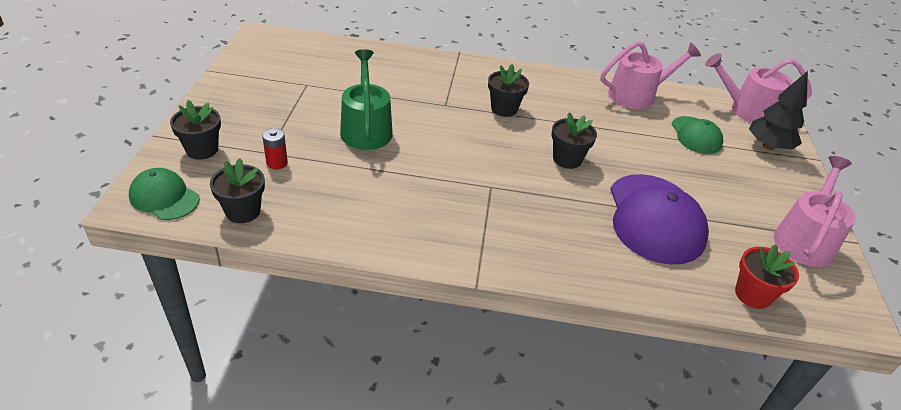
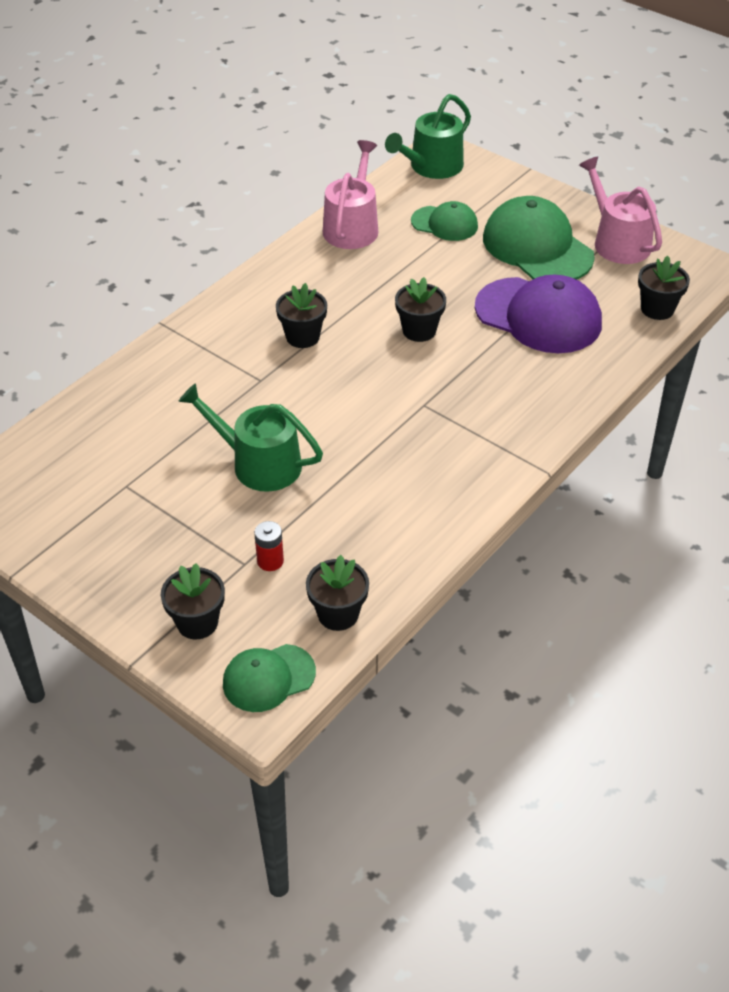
camera: 55 degrees left, 5 degrees up
(734, 192) = (537, 247): none -> green cap
(748, 110) = (432, 167): pink watering can -> green watering can
(752, 295) = (657, 309): red flower pot -> black flower pot
(768, 146) = (492, 187): black tree -> none

